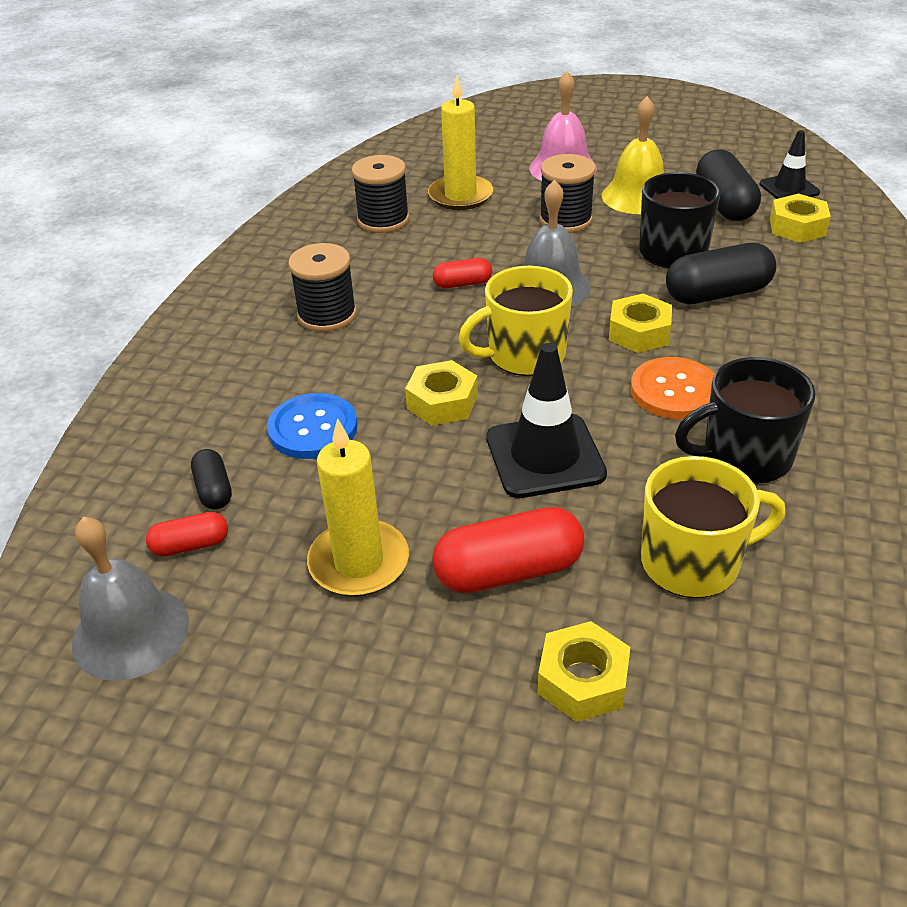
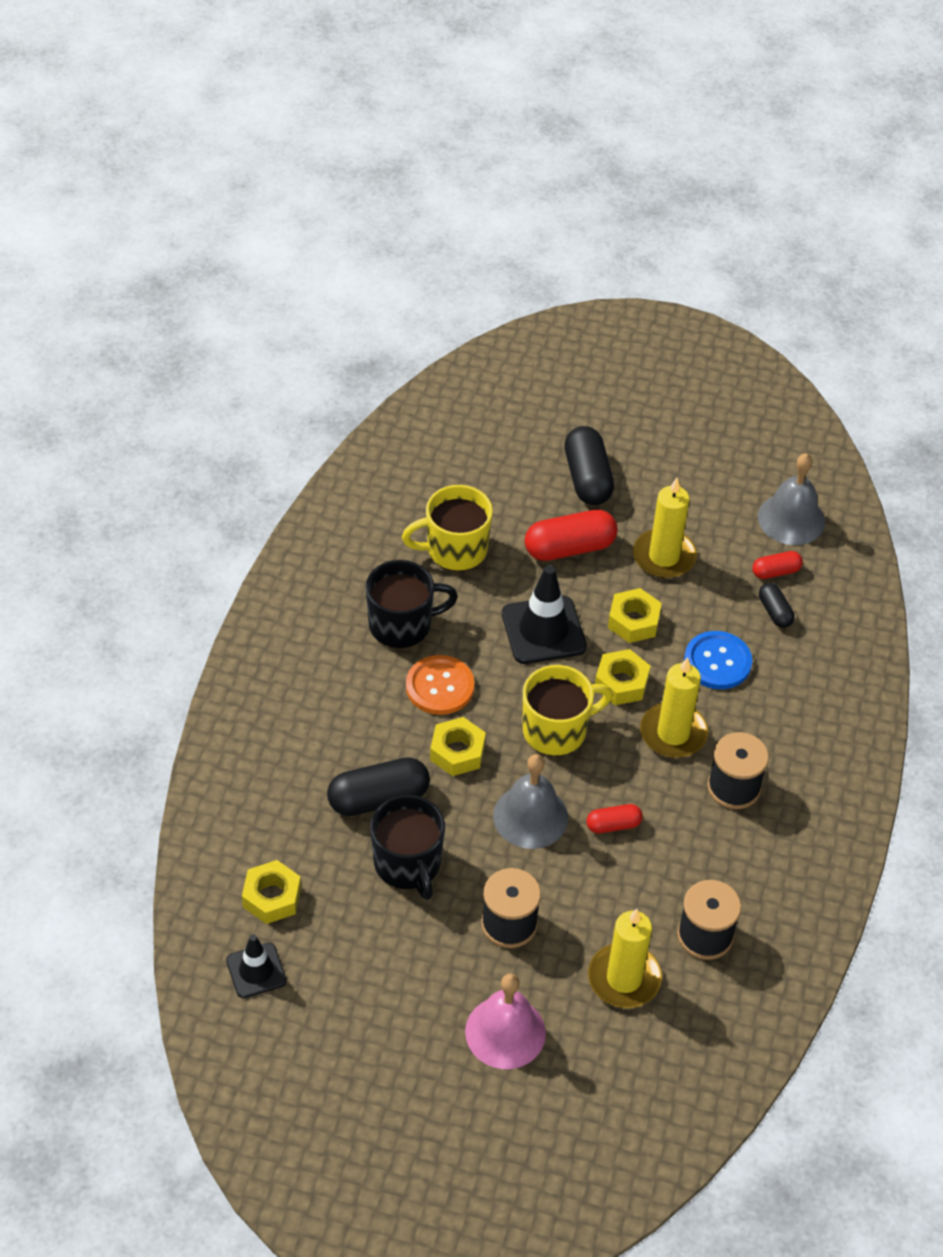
camera: 175 degrees right, 10 degrees up
(385, 357) = (673, 733): none -> yellow candle
(582, 680) = (529, 486): yellow nut -> yellow nut (633, 621)
(637, 196) = (426, 965): yellow bell -> none
(724, 204) = (335, 944): black capsule -> black capsule (587, 478)

